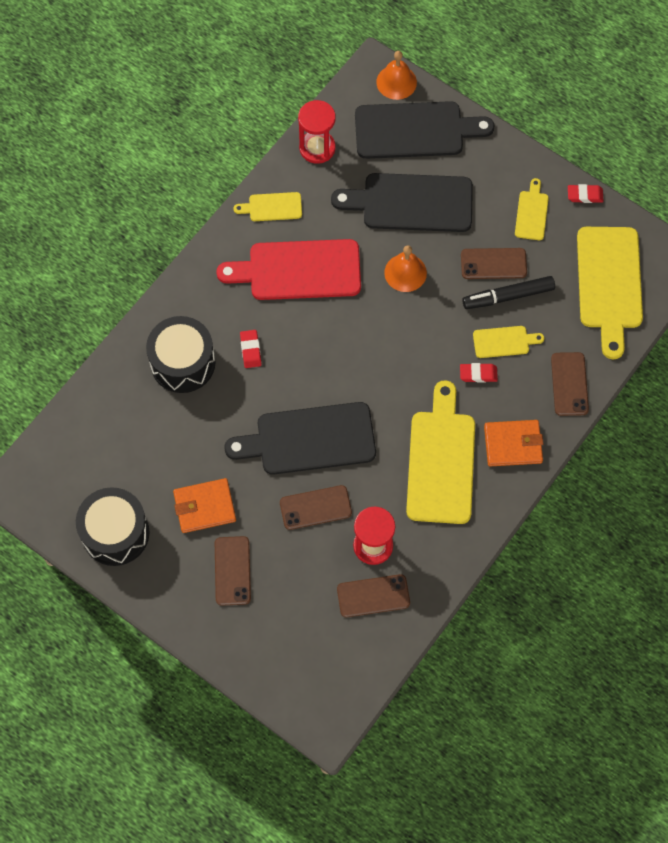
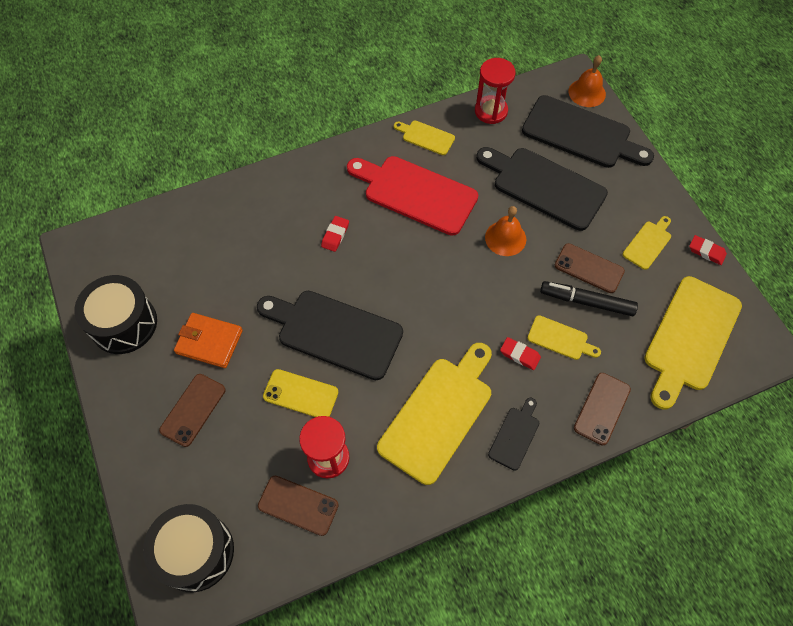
camera: 30 degrees right, 5 degrees down
(183, 363) = (274, 218): black drum -> black drum (196, 552)
(315, 508) = (300, 394): brown phone -> yellow phone
(513, 444) = (515, 435): orange wallet -> black cutting board

